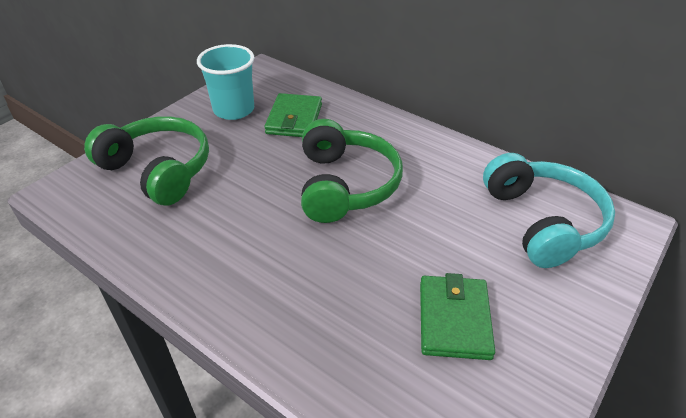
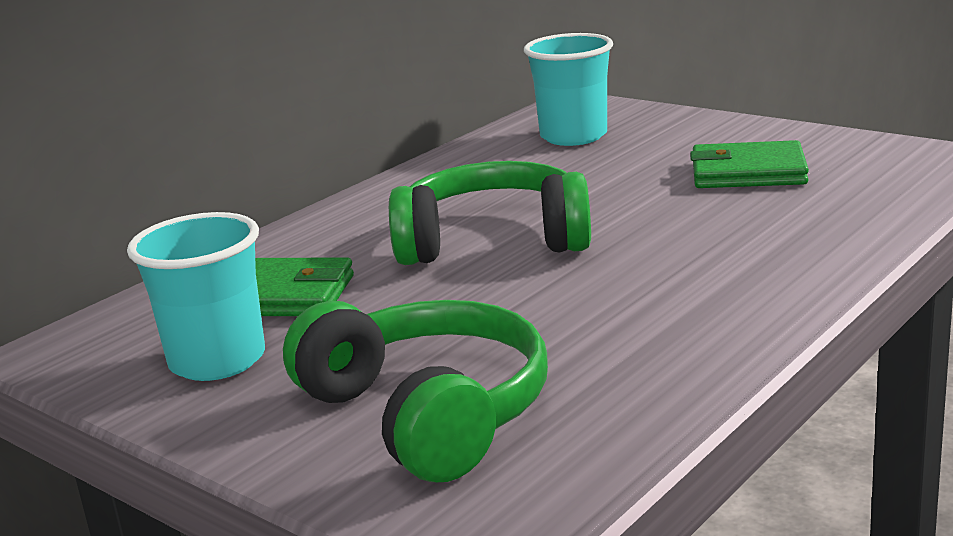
camera: 85 degrees left, 20 degrees down
(158, 170) = (427, 413): green headphones -> green headphones turned 105 degrees clockwise
(542, 221) = (573, 136): turquoise headphones -> turquoise cup

